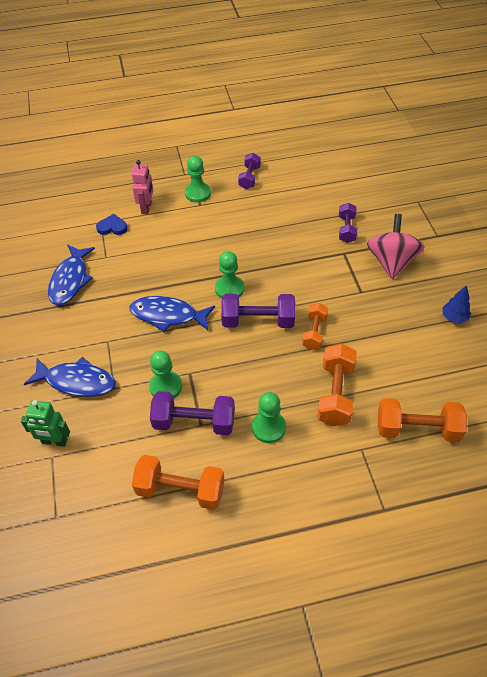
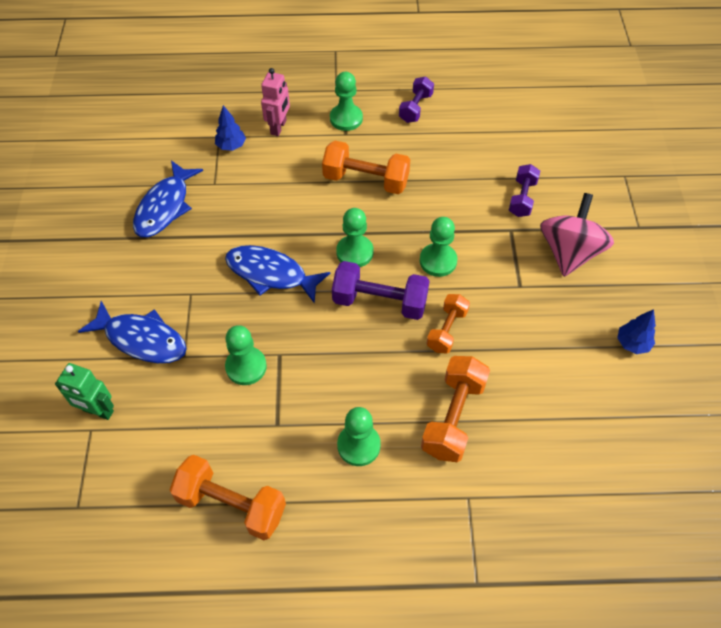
camera: 10 degrees right, 5 degrees up
(112, 227) = (231, 146): blue heart -> blue tree
(194, 422) = (269, 420): purple dumbbell -> none
(295, 284) = (438, 261): none -> green pawn
(417, 429) = (546, 485): orange dumbbell -> orange dumbbell (366, 180)

